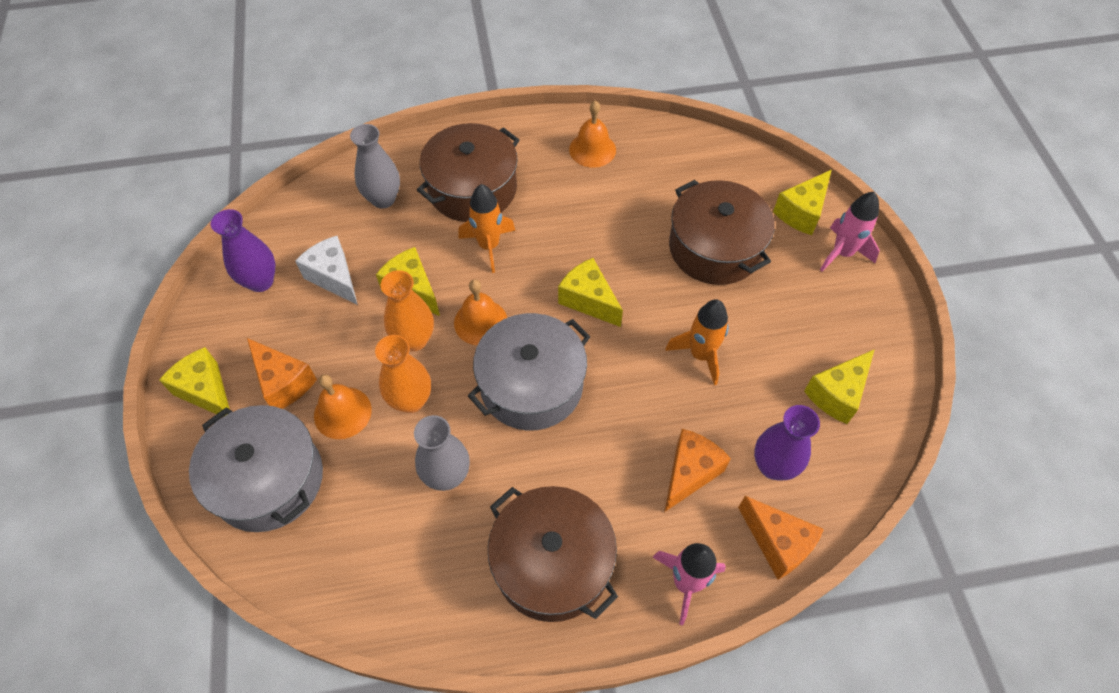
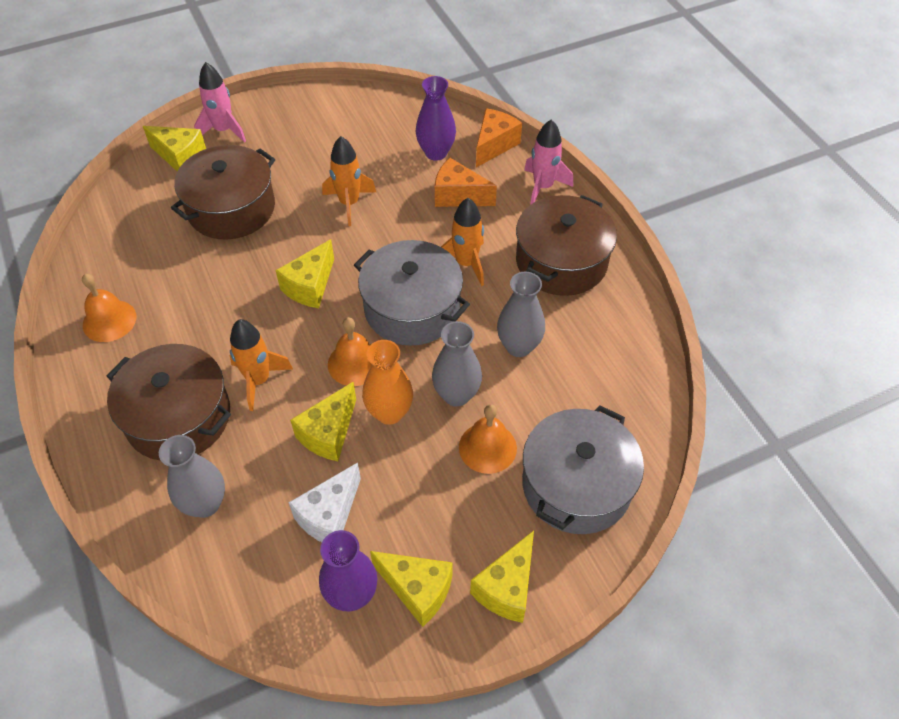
camera: 105 degrees left, 5 degrees down
(283, 382) = (472, 514): orange cheese -> none
(411, 400) = (456, 395): orange vase -> grey vase
(579, 453) = (466, 263): none -> orange rocket
(837, 394) = (363, 125): yellow cheese -> yellow cheese (417, 590)

